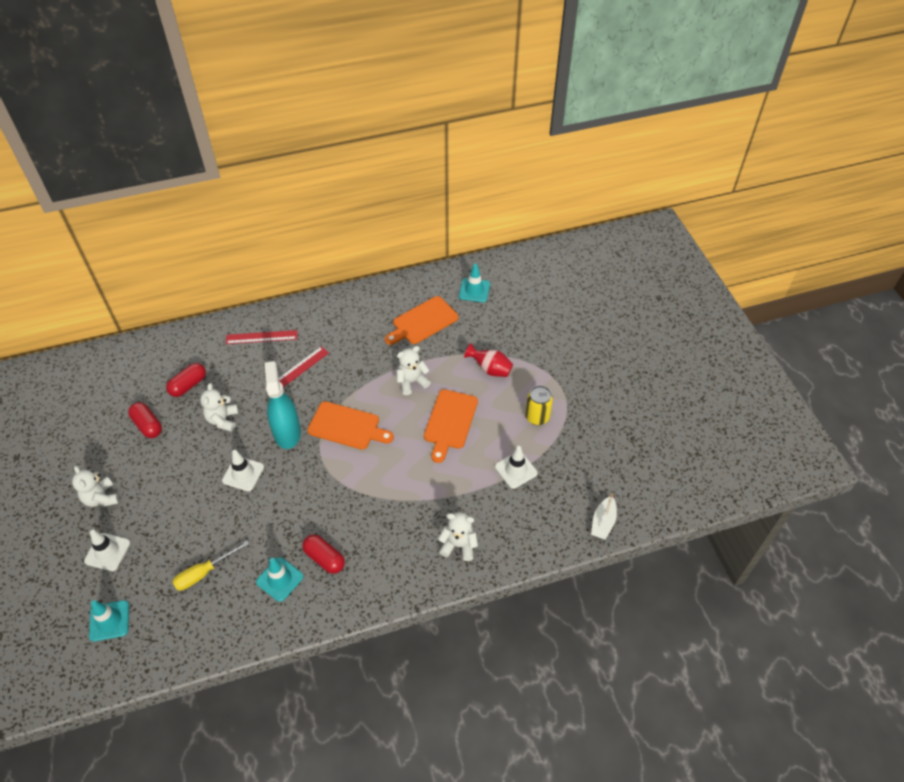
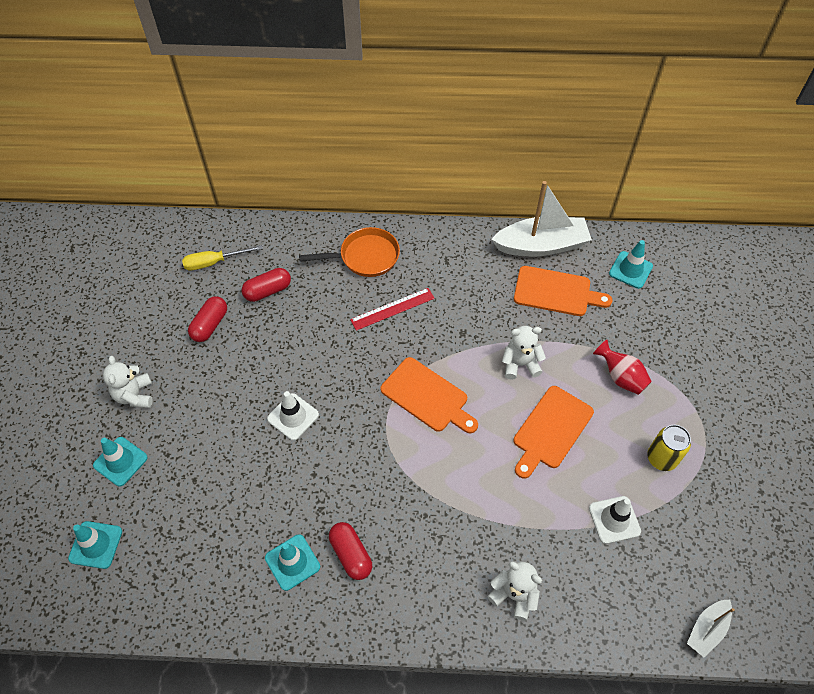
camera: 20 degrees right, 5 degrees up
(107, 552) = (120, 461): white traffic cone -> turquoise traffic cone
(148, 425) = (210, 325): red capsule -> red capsule turned 45 degrees clockwise
(204, 573) = (212, 523): yellow screwdriver -> yellow screwdriver (214, 262)
(223, 420) = (291, 344): white teddy bear -> none
(261, 337) = (365, 257): red ruler -> orange pan
(287, 432) = (357, 382): turquoise spray bottle -> none
(400, 290) = (541, 245): none -> white boat
(423, 322) = (556, 292): orange cutting board -> orange cutting board turned 150 degrees counterclockwise

